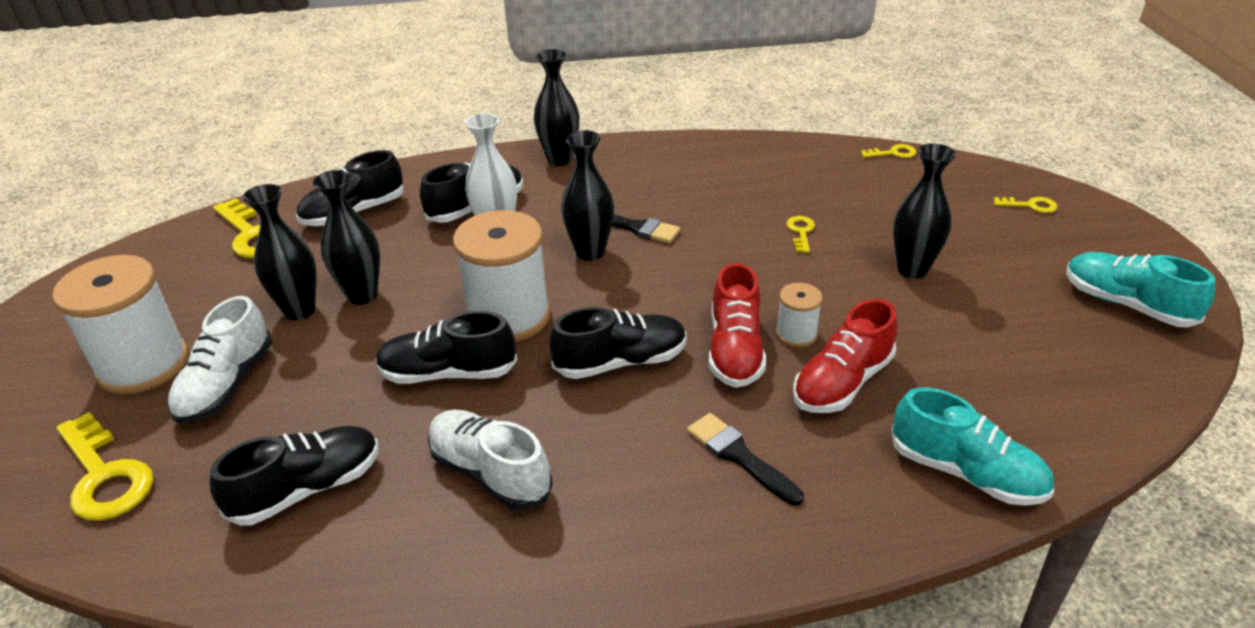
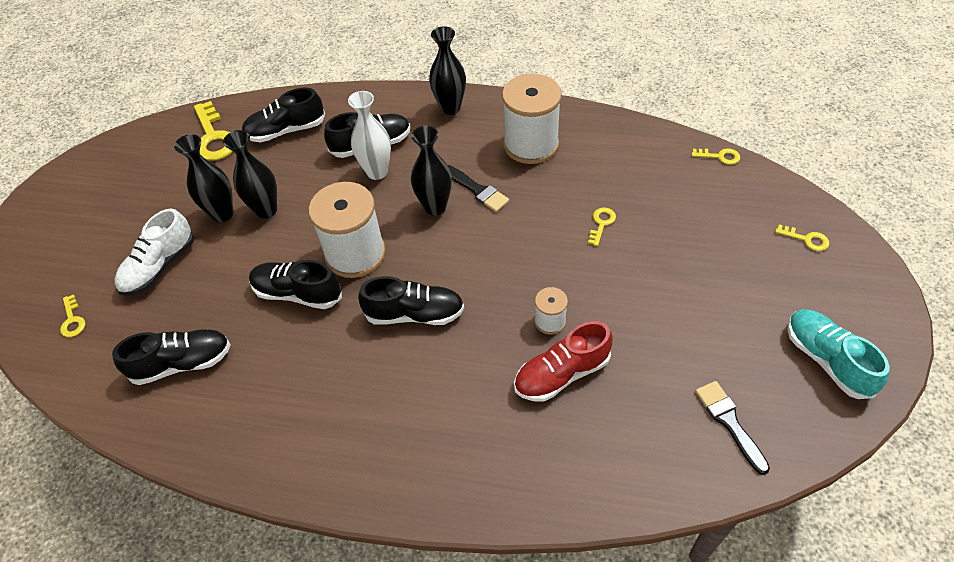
camera: 20 degrees right, 15 degrees up
(105, 476) = (72, 320): yellow key -> yellow key, size x0.50
(143, 365) = (116, 237): white spool -> white spool (531, 145)
(490, 473) = (294, 383): white shoe -> none
(735, 350) = (498, 324): red shoe -> none
(739, 456) = (459, 416): black brush -> black brush (729, 422)
(912, 269) = (670, 282): black vase -> none
(966, 472) = (610, 475): turquoise shoe -> none

